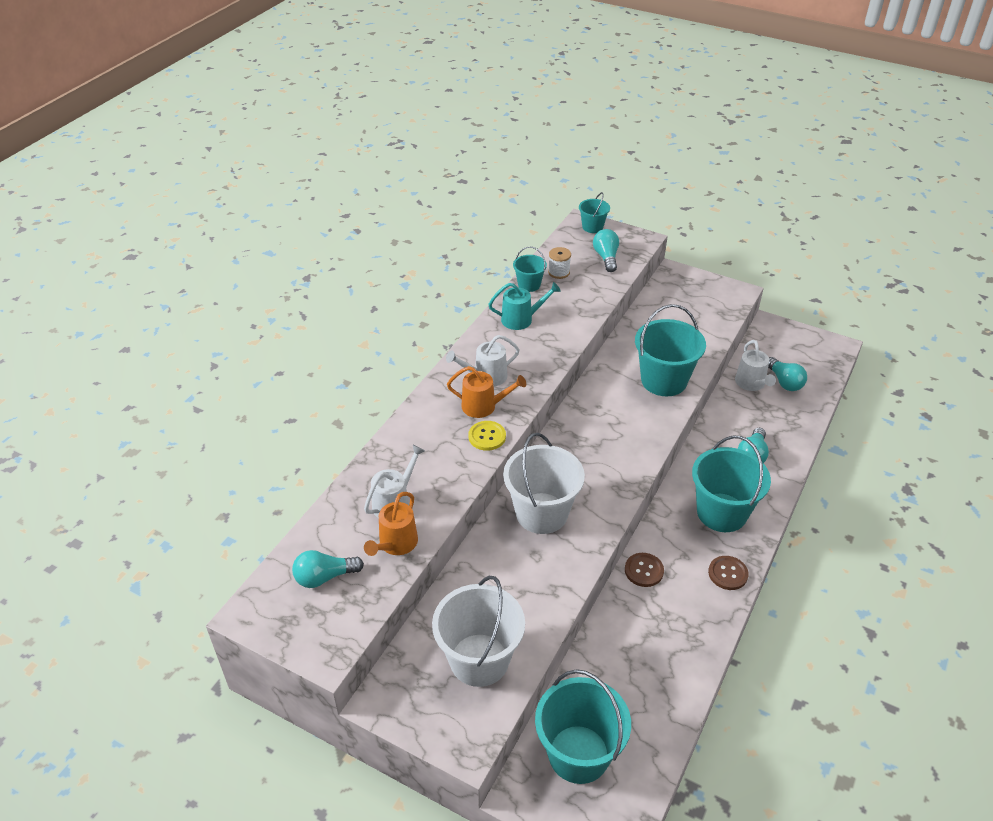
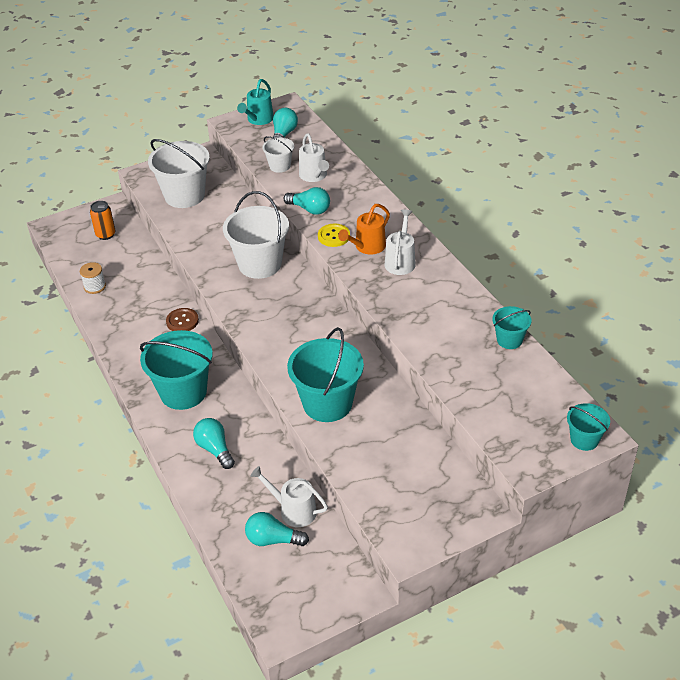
camera: 125 degrees right, 0 degrees up
(396, 544) = (280, 166): orange watering can -> white bucket
(521, 319) = (459, 312): turquoise watering can -> turquoise watering can (258, 119)
(559, 272) = (515, 370): white spool -> white spool (95, 286)
(578, 754) = (105, 234): turquoise bucket -> orange can
(606, 257) = (515, 420): turquoise light bulb -> turquoise light bulb (309, 209)
(728, 574) = (134, 362): brown button -> none

